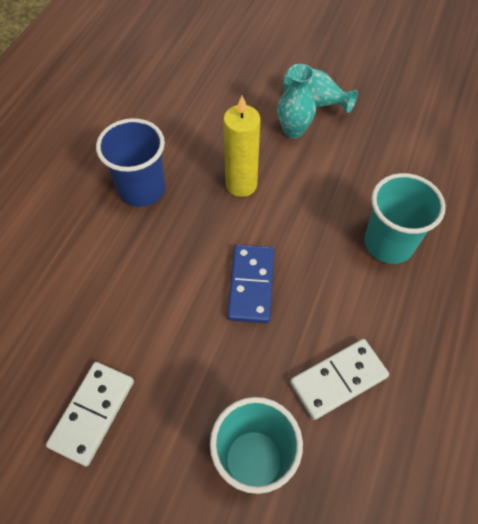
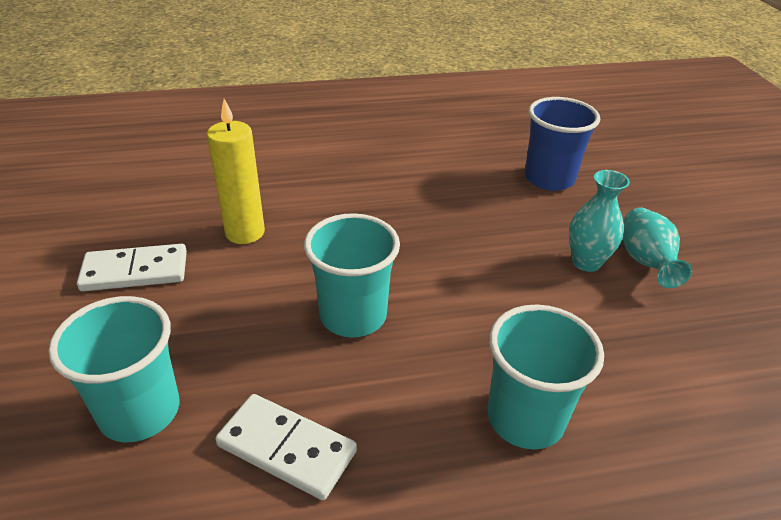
camera: 55 degrees right, 20 degrees down
(142, 189) = (394, 195): blue cup -> blue cup (549, 178)
(241, 184) = (469, 255): yellow candle -> yellow candle (245, 232)
(251, 285) = (353, 316): blue domino -> turquoise cup

